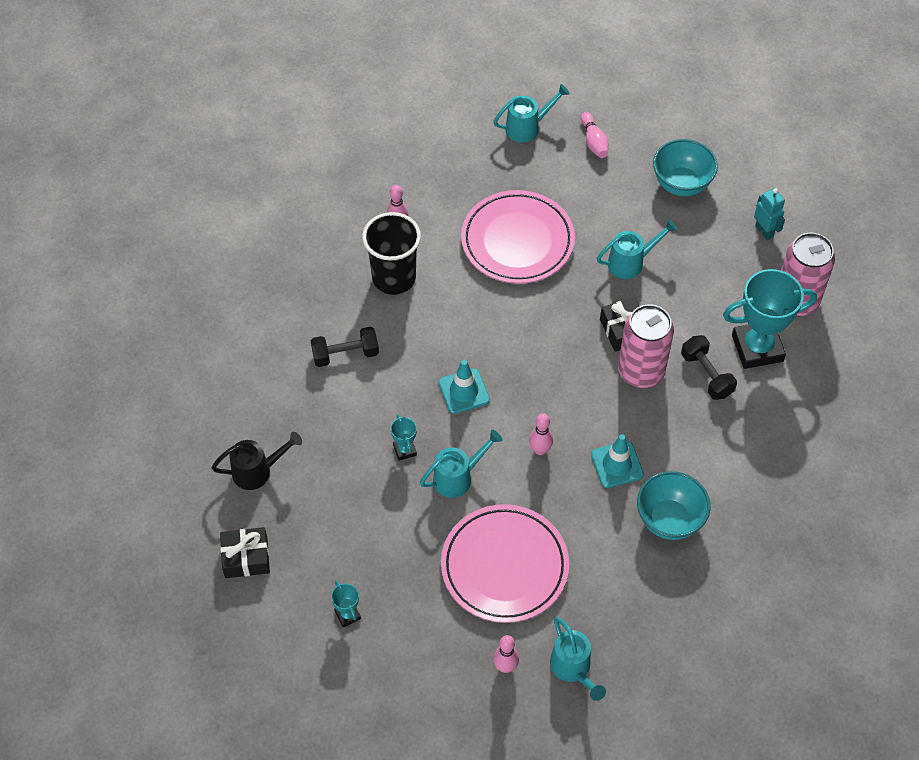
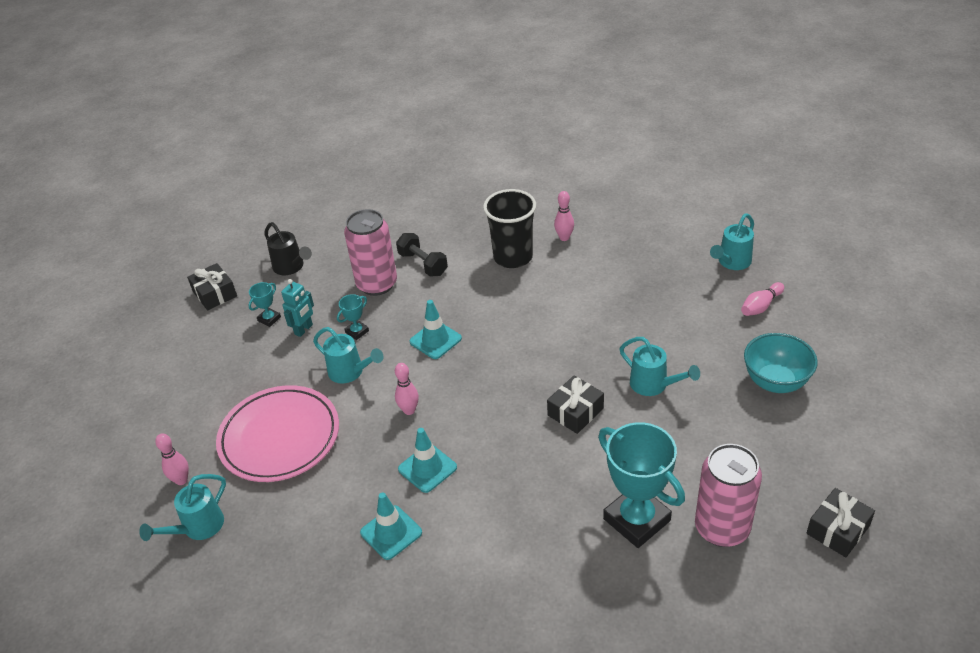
camera: 65 degrees right, 15 degrees down
(347, 615) = (190, 366): turquoise trophy -> turquoise trophy (269, 319)
(517, 241) = (610, 306): pink plate -> none
(527, 127) = (732, 262): turquoise watering can -> turquoise watering can turned 90 degrees clockwise
(641, 371) = (540, 442): pink can -> pink can (377, 284)
(669, 520) = (391, 532): turquoise bowl -> turquoise traffic cone
(706, 375) = (573, 492): black dumbbell -> none
(764, 231) = (782, 466): turquoise robot -> turquoise robot (304, 329)
(837, 235) = (838, 530): none -> black gift

